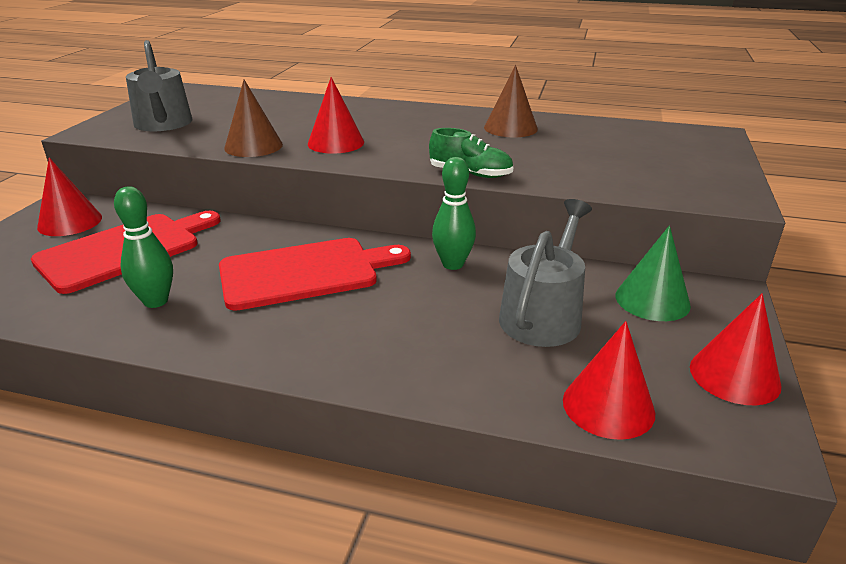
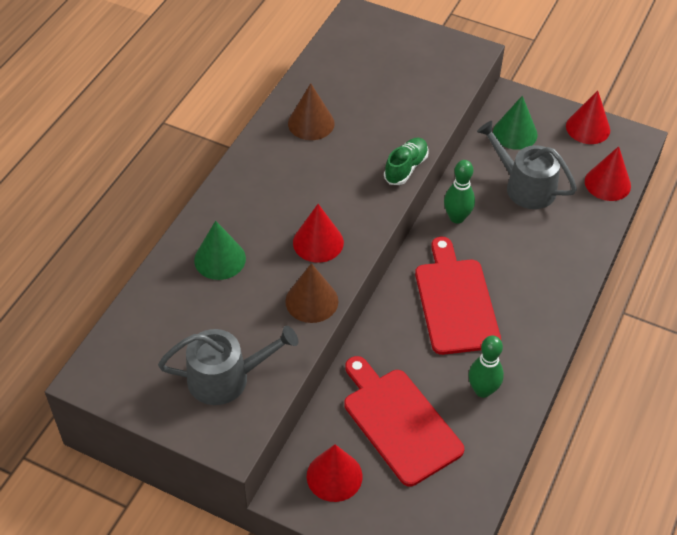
camera: 80 degrees left, 20 degrees up
(307, 111) = (220, 259): none -> green cone

